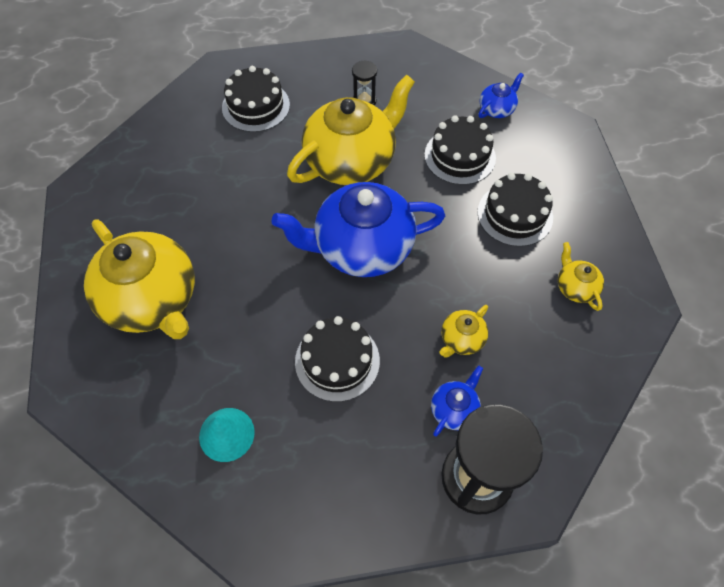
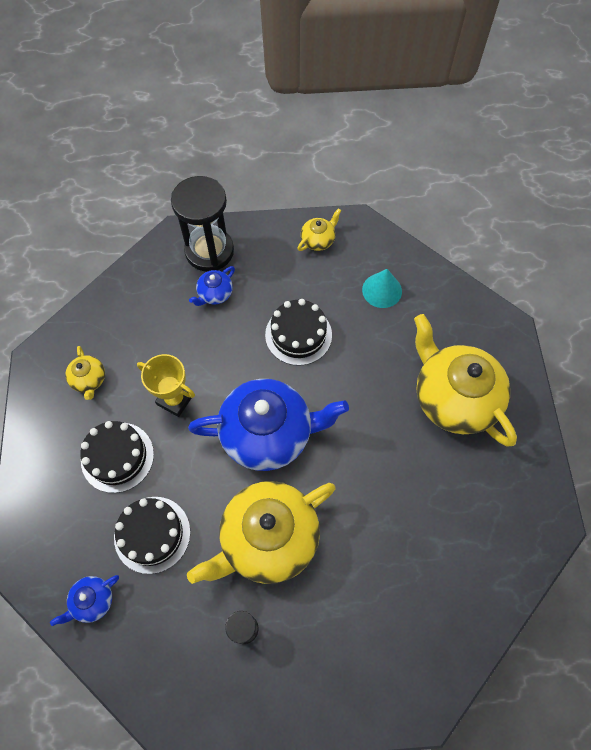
camera: 175 degrees left, 5 degrees up
(256, 106) = (373, 632): black cake -> none
(461, 339) = (197, 343): yellow teapot -> yellow teapot (318, 240)
(471, 273) = (175, 400): none -> yellow trophy

